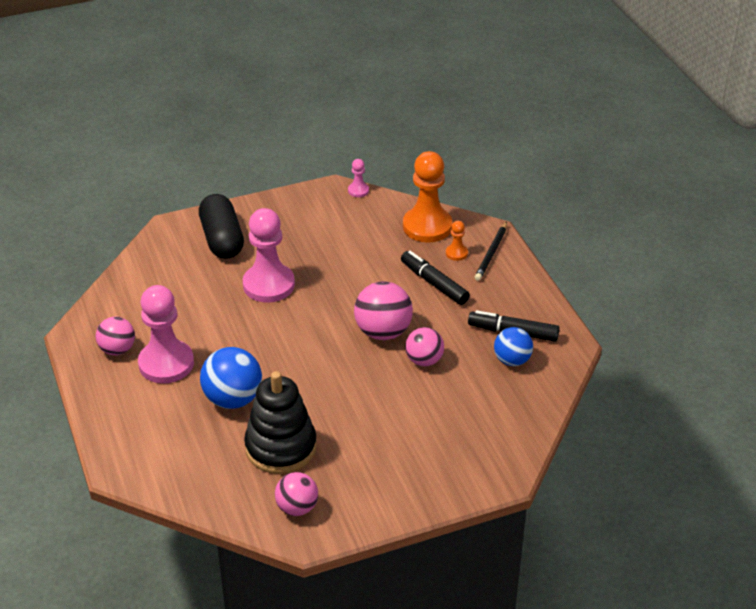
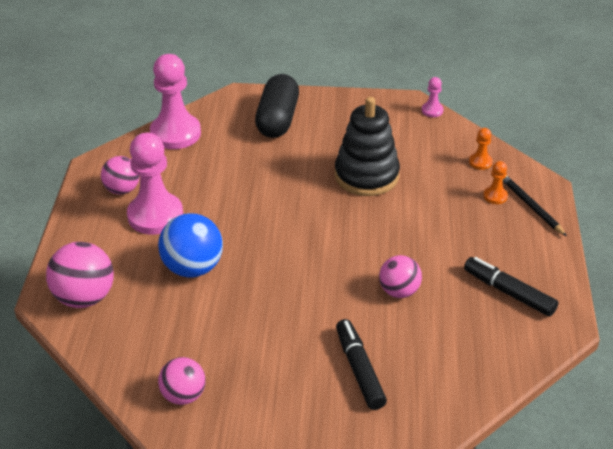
camera: 25 degrees right, 0 degrees up
(268, 285) = (293, 172): pink pawn -> pink pawn (175, 133)
(281, 447) = (206, 330): black stacking toy -> black stacking toy (366, 175)
(383, 332) = (375, 250): pink ball -> pink ball (84, 297)
(427, 226) = (480, 162): orange pawn -> orange pawn, size x0.44
(434, 283) = (454, 218): black marker -> black marker (359, 370)
(491, 253) = (531, 206): black pencil -> black pencil turned 105 degrees clockwise
(512, 360) = (491, 321): blue ball -> none

